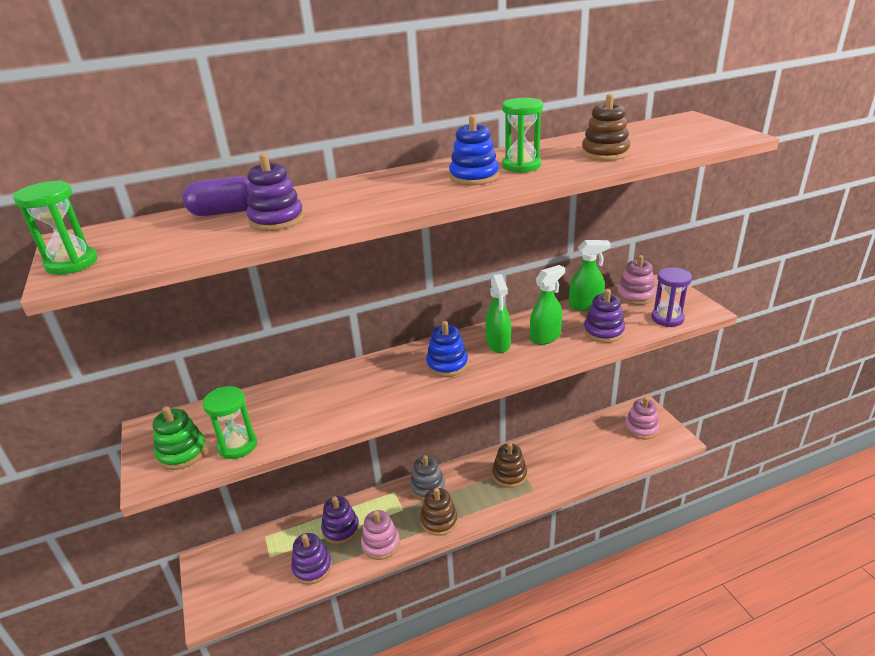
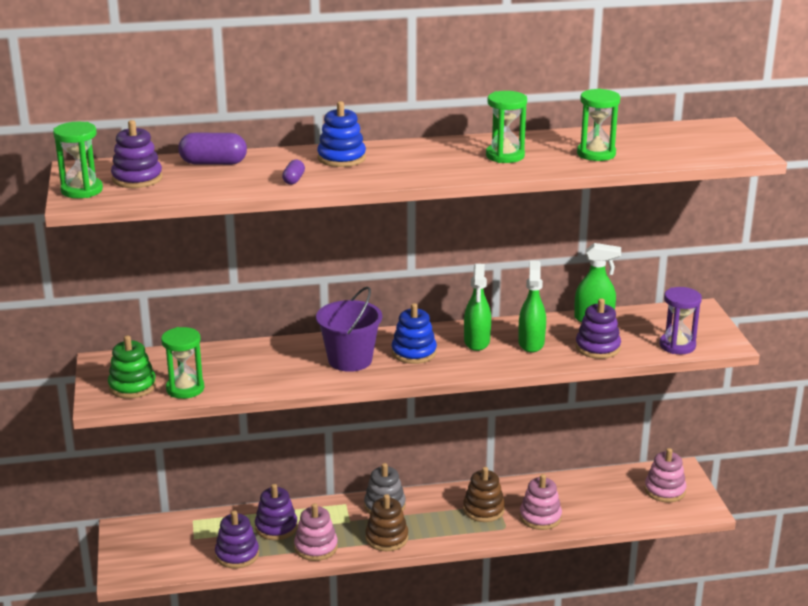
camera: 10 degrees right, 5 degrees down
(276, 220) = (257, 177): purple stacking toy -> purple stacking toy (137, 178)
(318, 217) = (294, 180): none -> purple capsule
(391, 383) = (350, 360): none -> purple bucket
(474, 177) = (453, 160): blue stacking toy -> blue stacking toy (341, 158)
(545, 337) = (531, 343): green spray bottle -> green spray bottle turned 60 degrees counterclockwise
(605, 153) = (596, 154): brown stacking toy -> green hourglass
(635, 295) = (657, 318): pink stacking toy -> pink stacking toy (540, 517)

